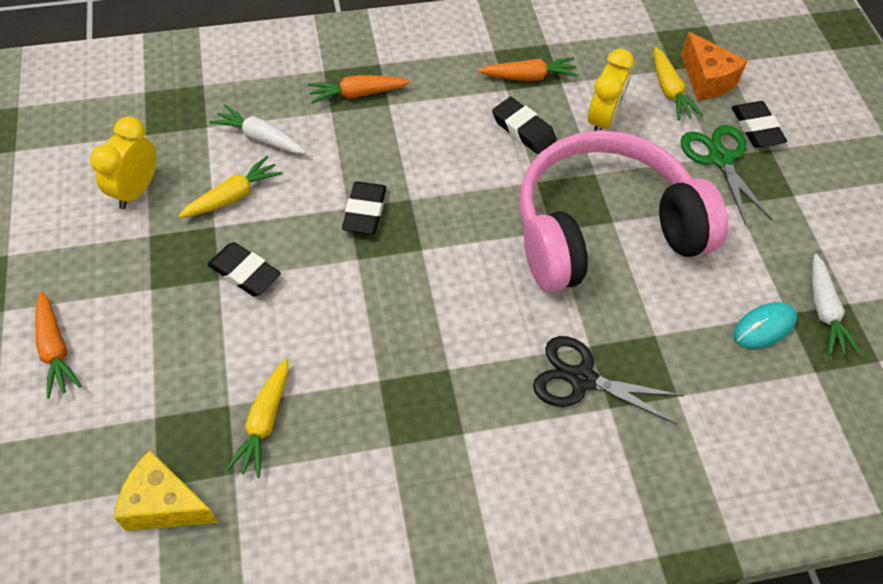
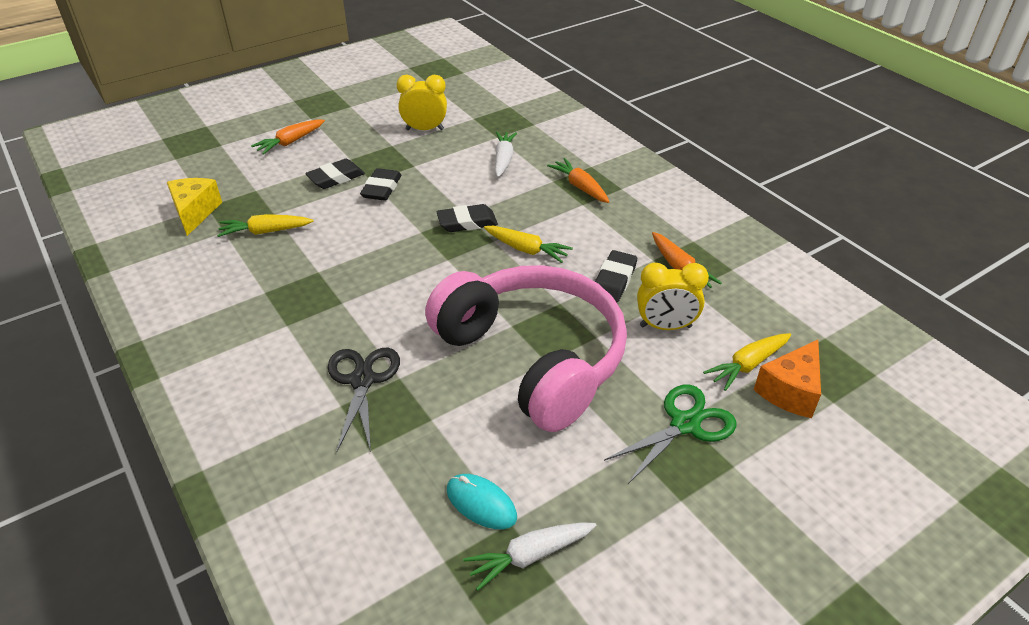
camera: 70 degrees right, 15 degrees down
(233, 196) = (443, 165): yellow carrot -> yellow carrot (526, 250)
(756, 128) = (755, 447): black eraser -> black eraser (336, 178)

